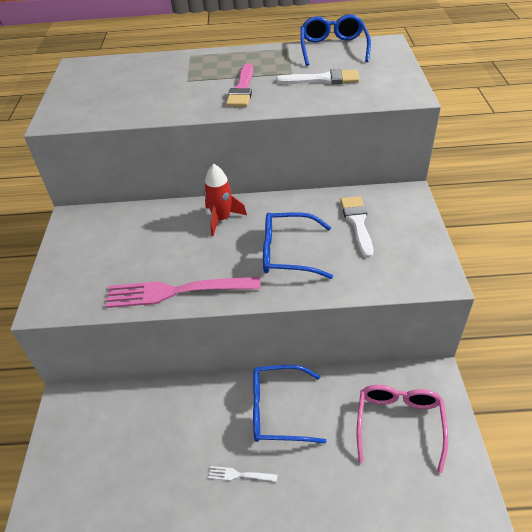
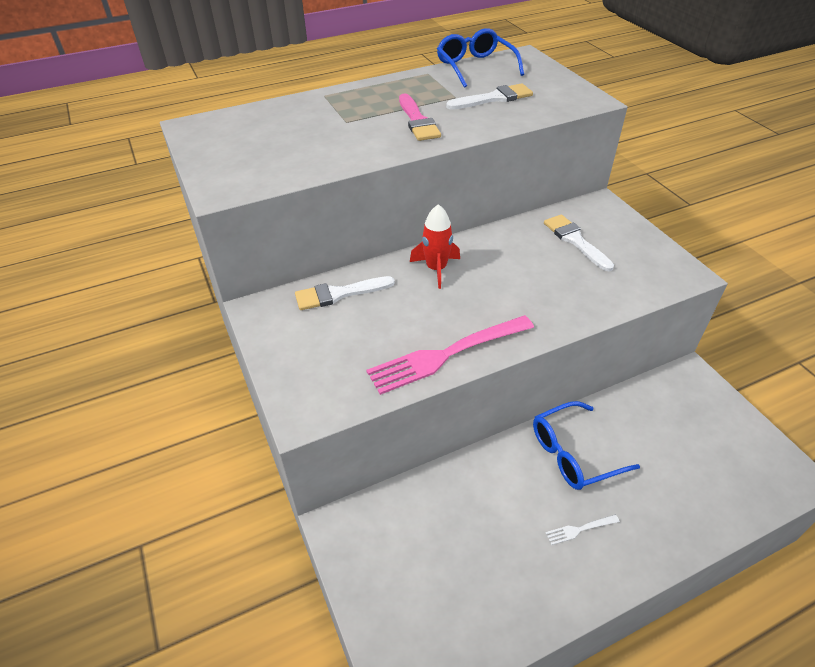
camera: 25 degrees left, 0 degrees up
(135, 220) = (339, 294): none -> white brush
(288, 253) = (531, 285): blue glasses -> none
(399, 424) = (690, 427): pink glasses -> none

